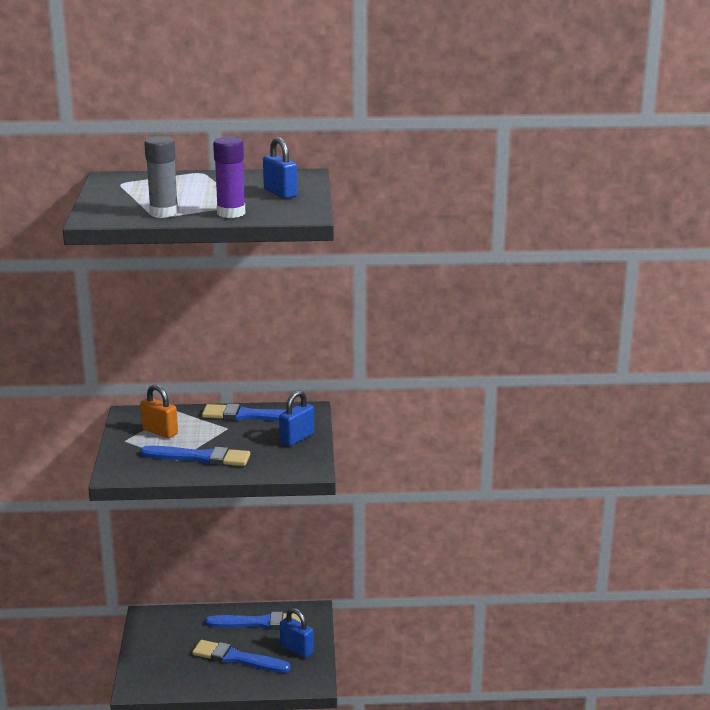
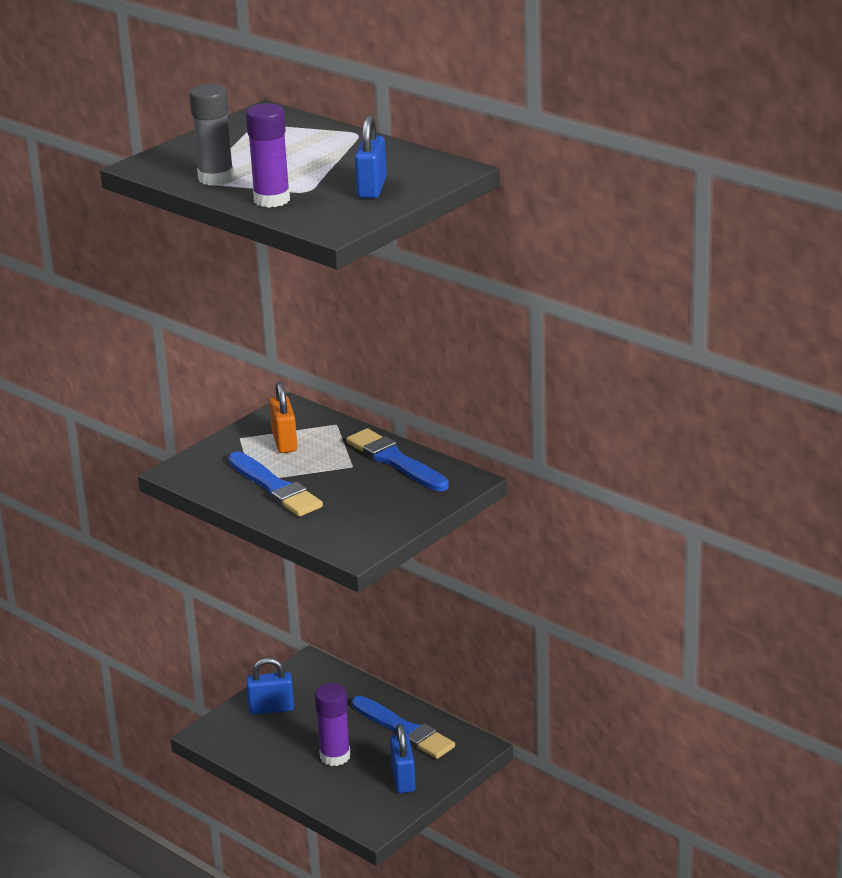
camera: 45 degrees right, 5 degrees up
(237, 658) = (335, 756): blue brush -> purple glue stick
(297, 438) = (398, 509): blue padlock -> blue padlock (271, 708)

